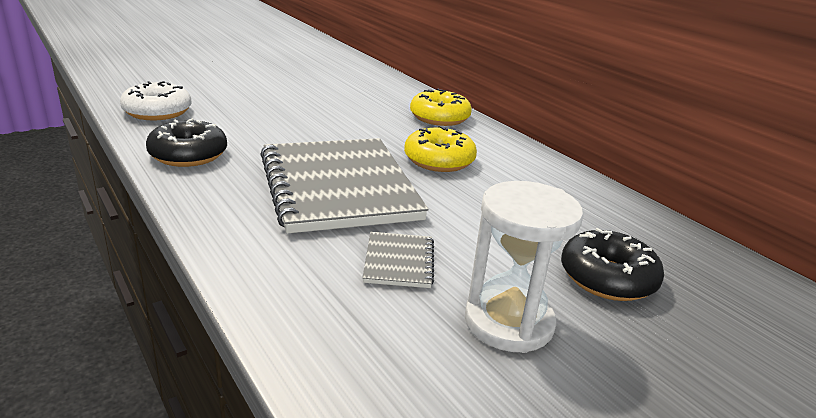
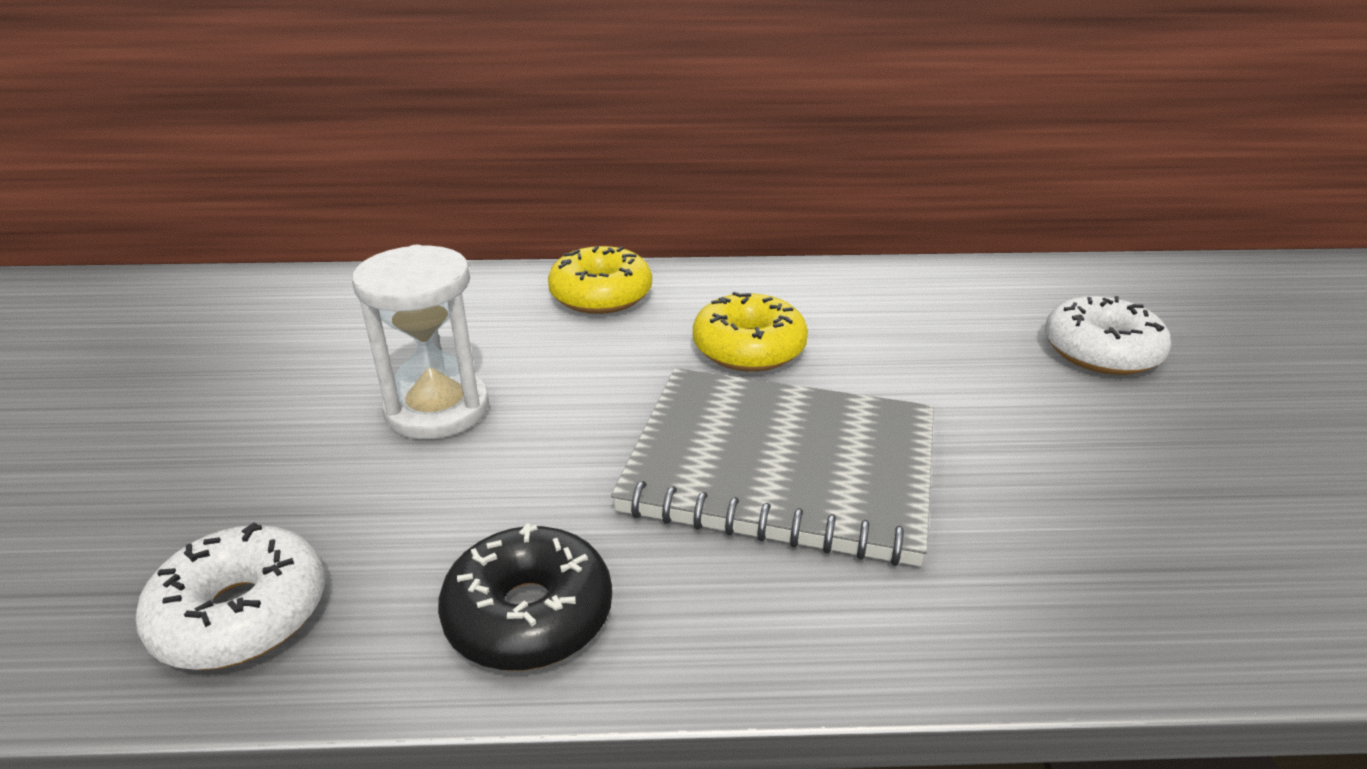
camera: 55 degrees left, 5 degrees up
(399, 262) = (1029, 484): grey notebook -> none
(508, 322) = (1182, 450): white hourglass -> white hourglass (437, 409)
(607, 278) = (1101, 351): black donut -> white donut

